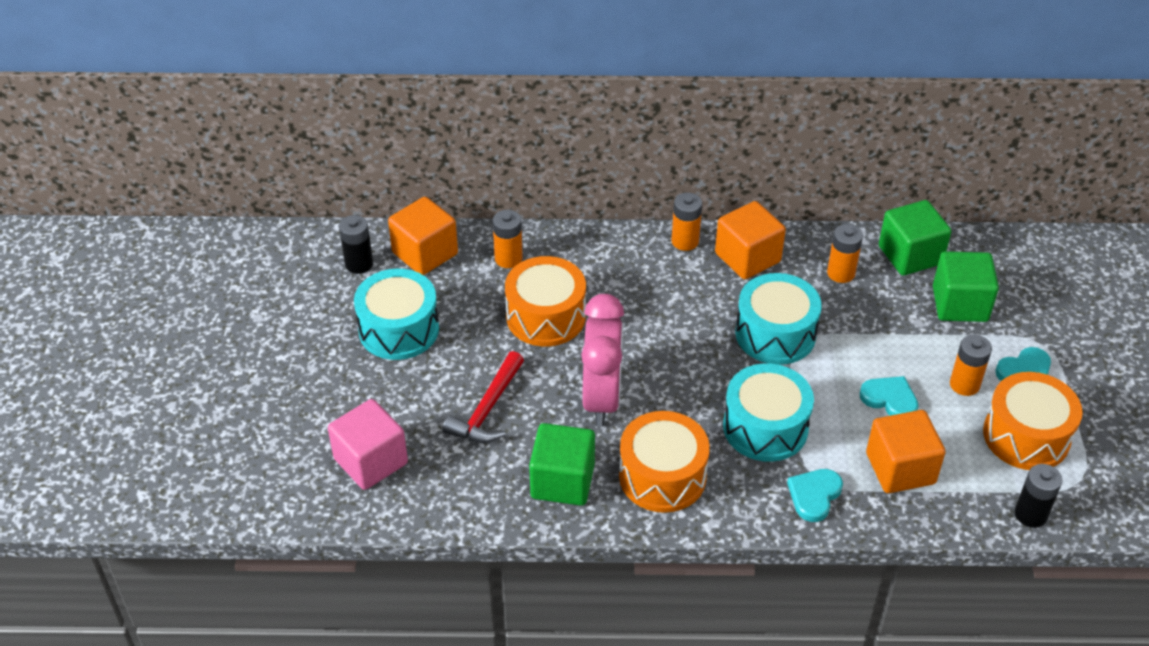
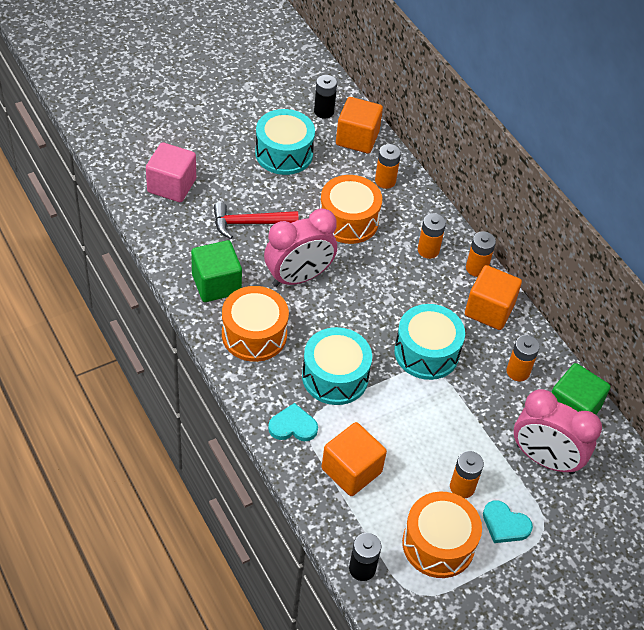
camera: 55 degrees right, 5 degrees up
(634, 268) = (428, 250): none -> orange battery
(890, 399) = (413, 443): turquoise heart -> none
(960, 304) = (544, 459): green cube -> pink clock

